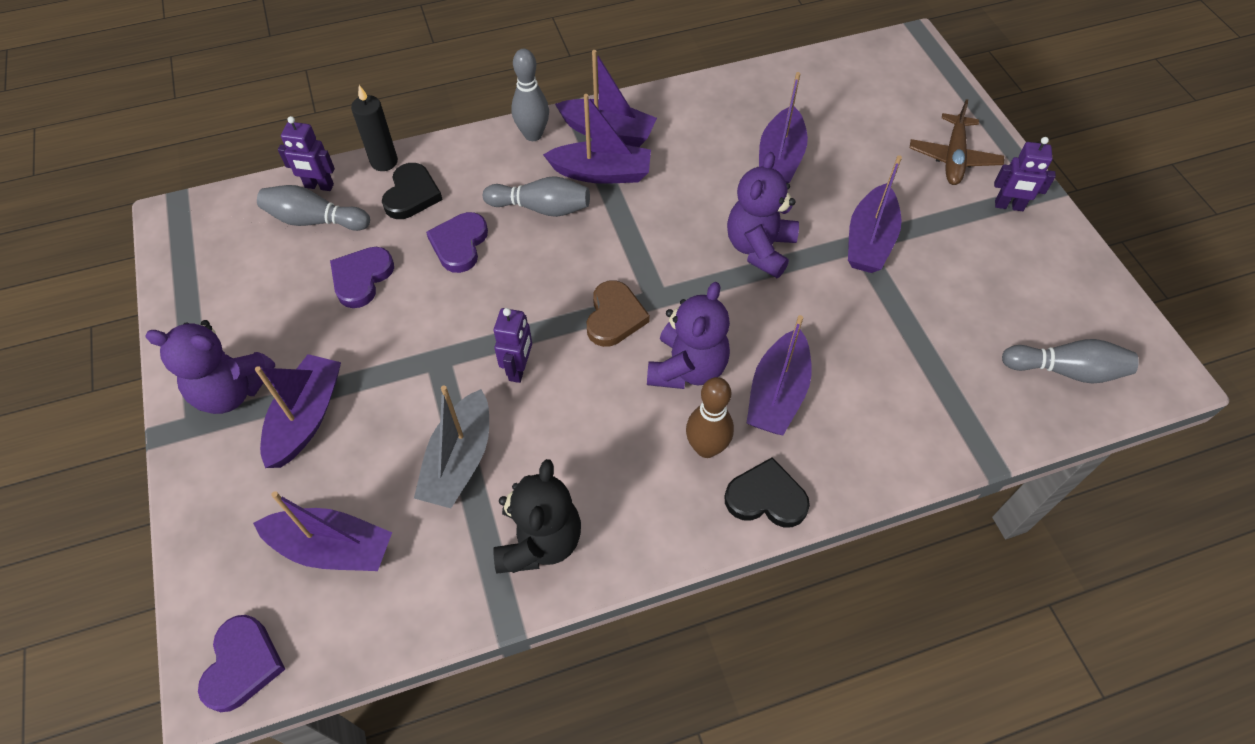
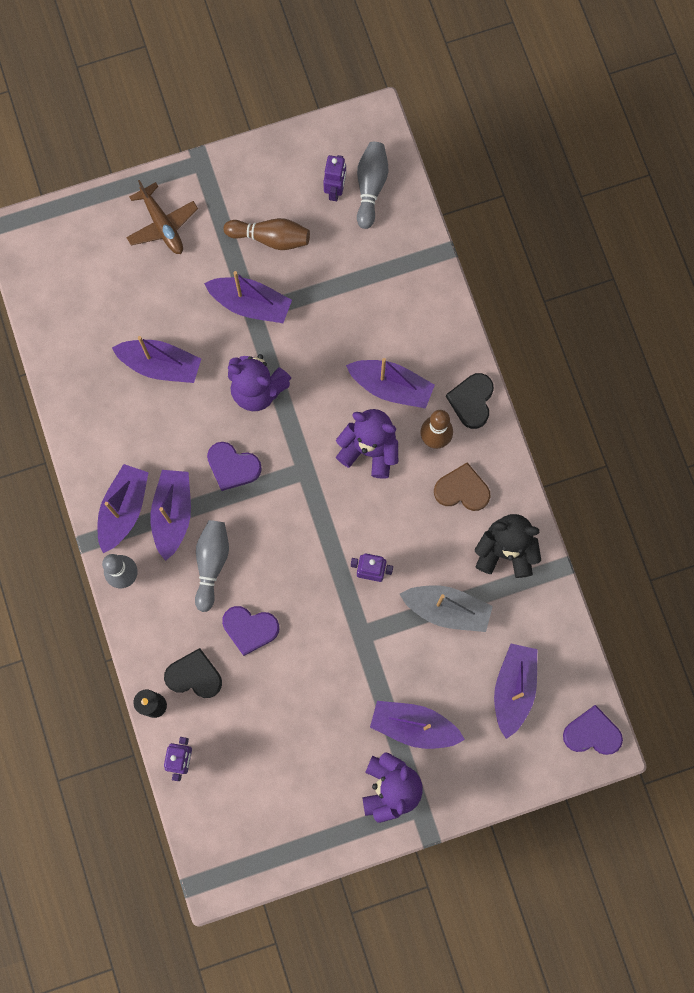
camera: 90 degrees left, 20 degrees up
(315, 220) = (222, 755): grey bowling pin -> none
(361, 278) = (284, 705): purple heart -> purple heart (233, 467)
(614, 317) = (323, 502): brown heart -> brown heart (462, 490)
(953, 158) = (162, 225): brown plane -> brown plane turned 45 degrees clockwise
(962, 260) = (270, 238): none -> brown bowling pin
(1009, 206) = (216, 192): purple robot -> purple robot (335, 190)

